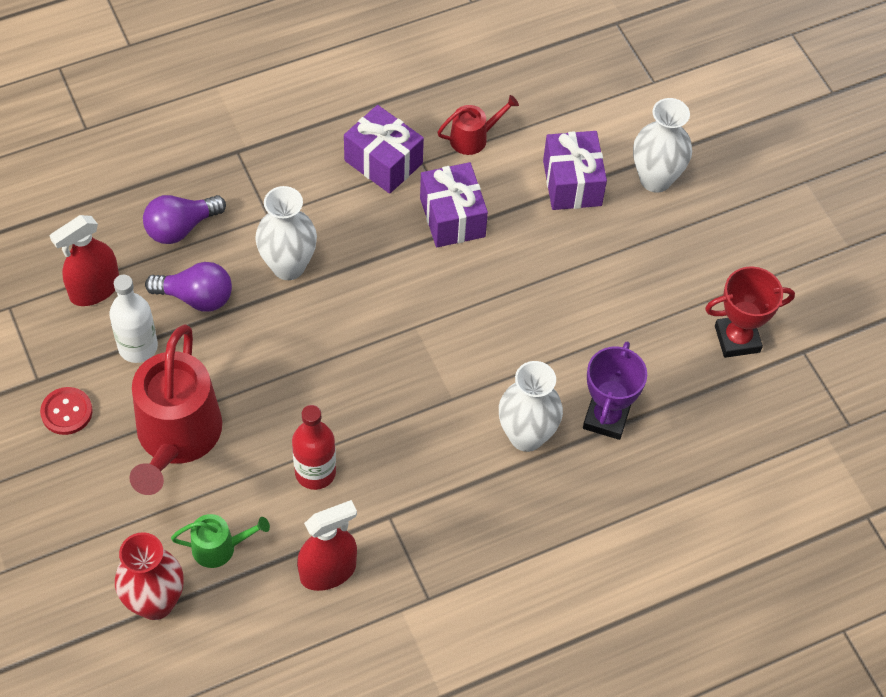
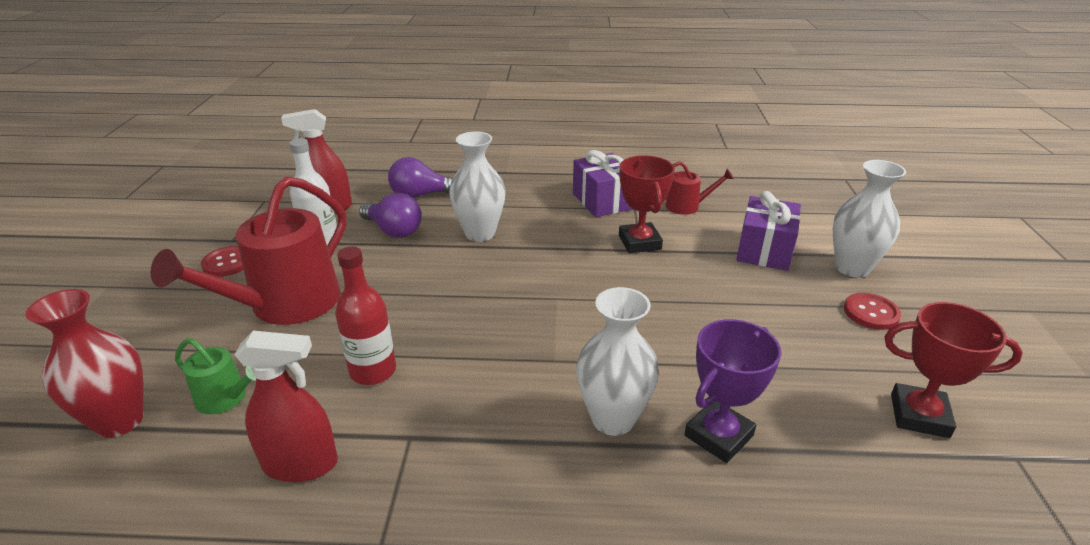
camera: 30 degrees right, 25 degrees down
(452, 217) = (639, 242): purple gift -> red trophy
(683, 236) = (871, 313): none -> red button

